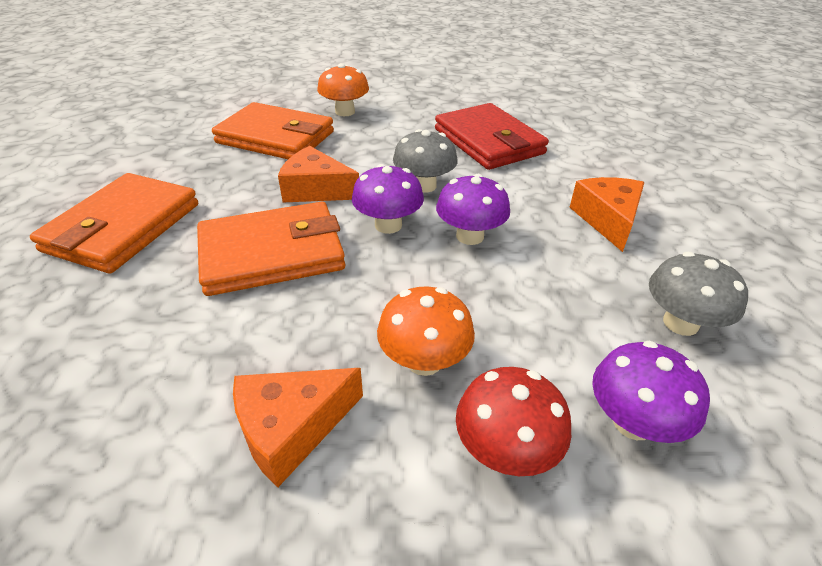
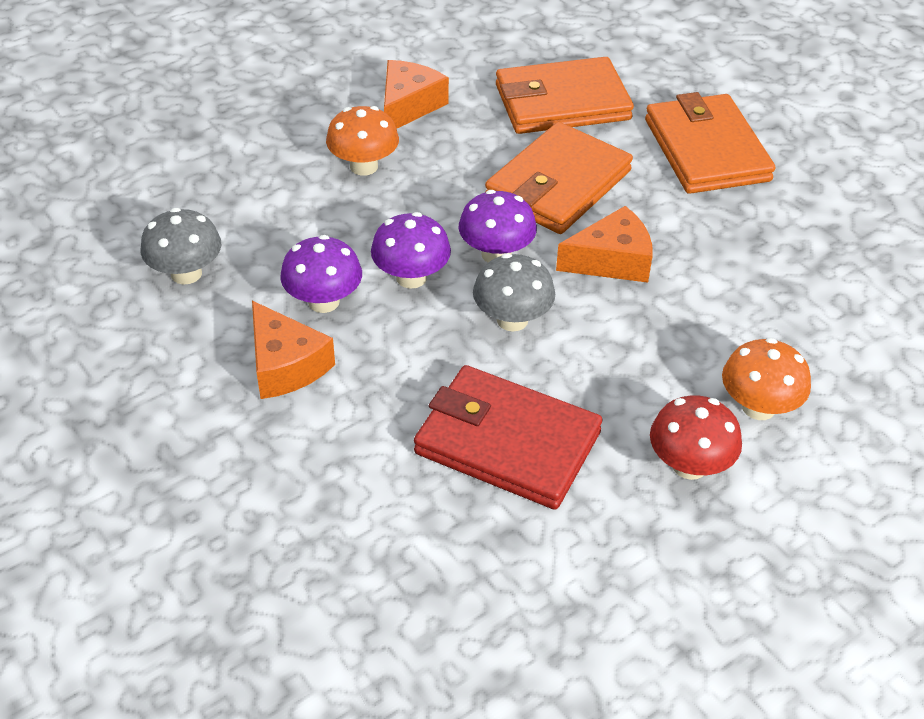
camera: 145 degrees right, 5 degrees up
(275, 137) = (762, 310): orange wallet -> orange wallet (562, 102)
(505, 450) = (280, 145): red mushroom -> red mushroom (689, 465)
(633, 422) = (208, 189): purple mushroom -> purple mushroom (323, 301)

